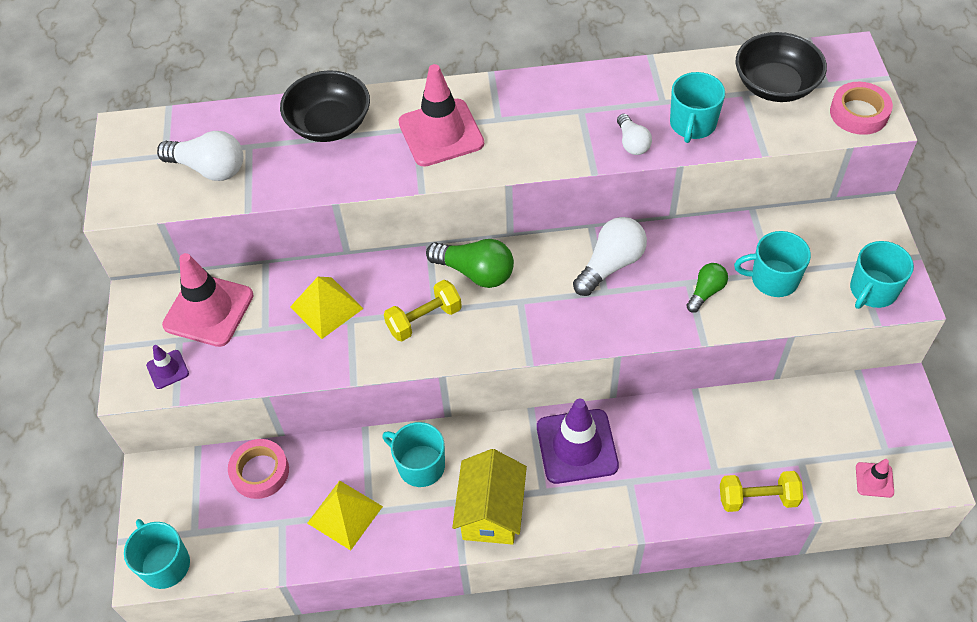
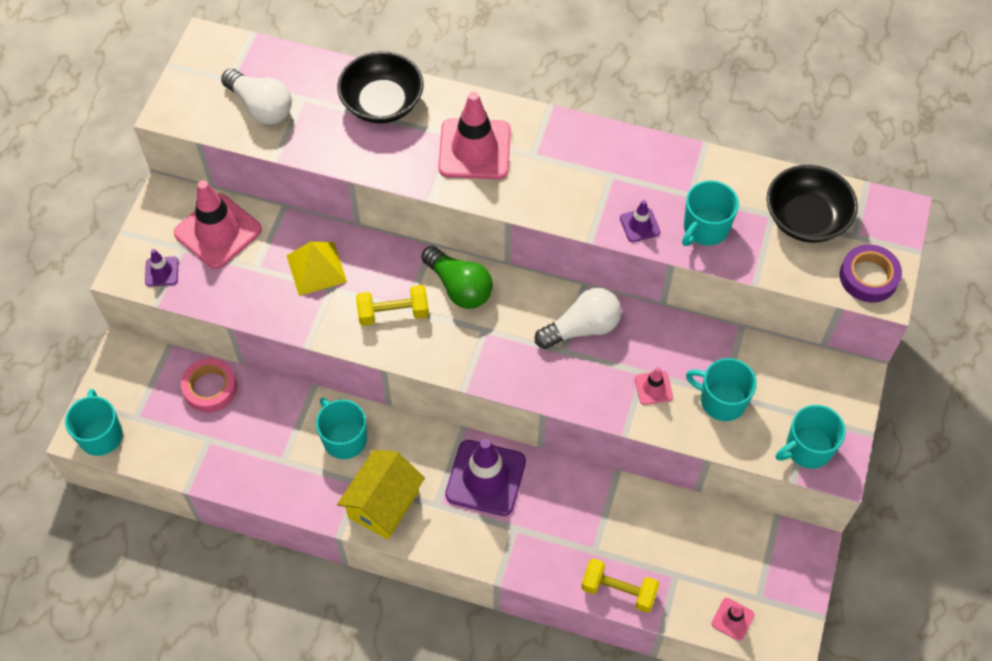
camera: 20 degrees right, 5 degrees up
(345, 514) = (262, 454): yellow pyramid -> none
(632, 143) = (639, 225): white light bulb -> purple traffic cone
(706, 292) = (653, 388): green light bulb -> pink traffic cone
(859, 113) = (868, 277): pink tape -> purple tape

